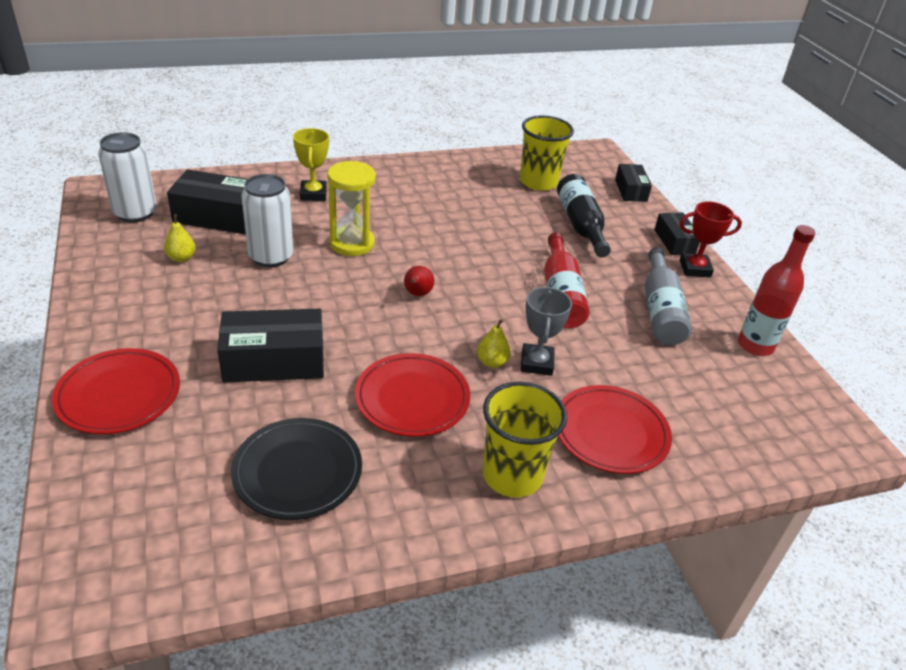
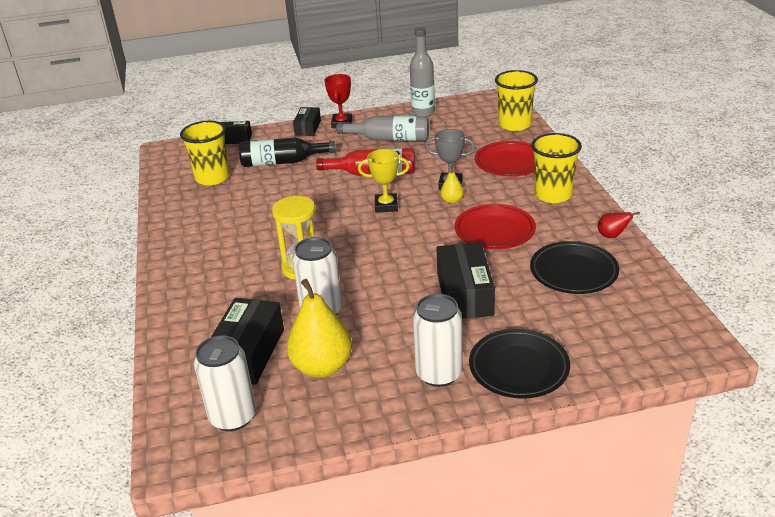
camera: 80 degrees left, 5 degrees down
(119, 395) = (518, 367): red plate -> black plate
(137, 333) = (439, 374): none -> white can
(181, 258) = (322, 367): yellow pear -> yellow pear, size x2.14
(313, 194) = (212, 297): yellow trophy -> yellow trophy (386, 206)
(417, 294) = (375, 232): red pear -> red pear (612, 236)
(674, 241) = (308, 128): black box -> black box turned 75 degrees counterclockwise
(748, 451) = (514, 124): none -> yellow cup
(755, 345) = (423, 113): red bottle -> grey bottle

